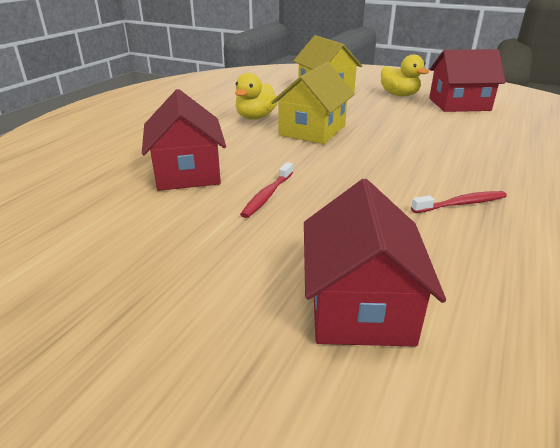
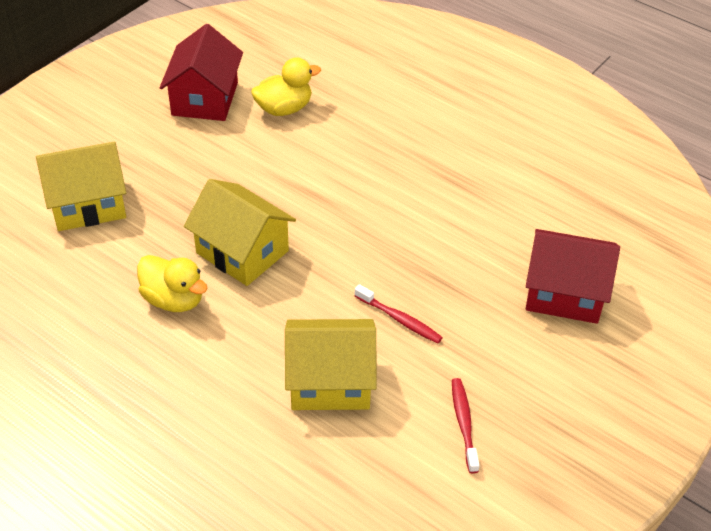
camera: 80 degrees left, 15 degrees up
(187, 172) = (330, 382): red house -> yellow house
(399, 95) = (146, 137): yellow duck -> yellow duck (284, 109)
(461, 204) = (443, 192): red toothbrush -> red toothbrush (464, 423)

